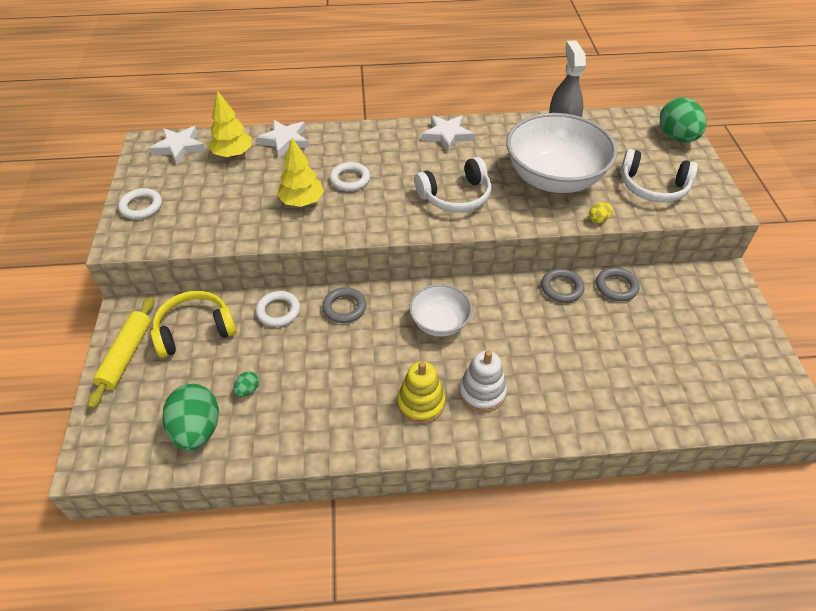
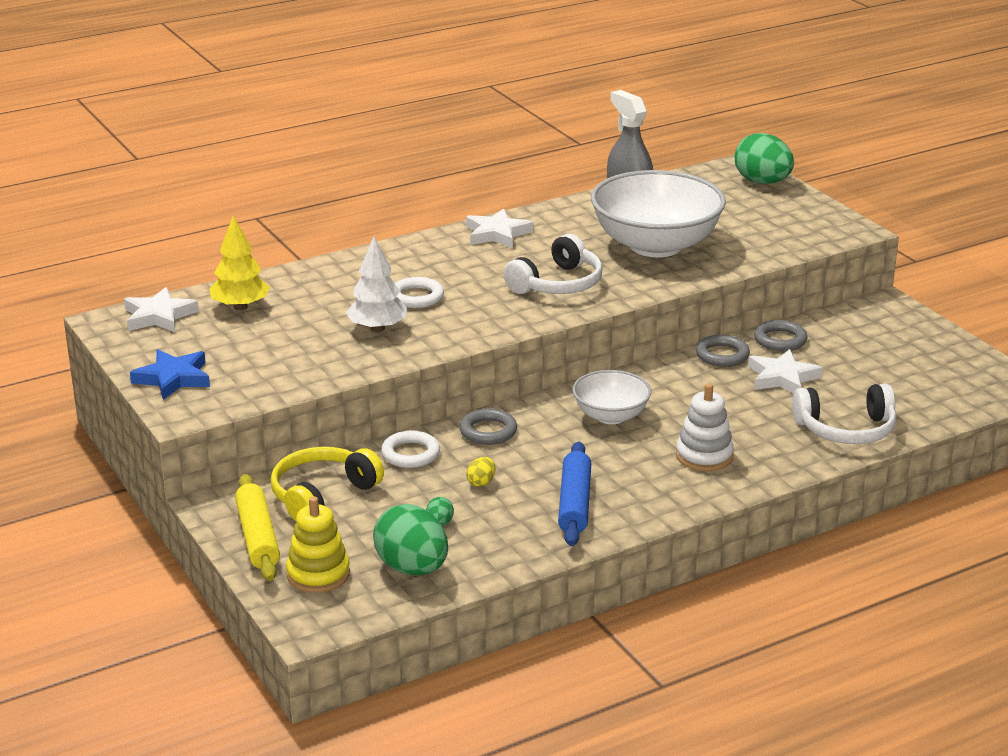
camera: 25 degrees left, 20 degrees down
(141, 206) = (173, 378): white ring -> blue star
(284, 141) = (295, 280): white star -> white star (782, 378)
(302, 202) = (377, 328): yellow tree -> white tree
(353, 406) = (574, 503): none -> blue rolling pin
(421, 403) = (646, 481): yellow stacking toy -> yellow stacking toy (318, 574)
(598, 219) = (732, 268): yellow egg -> yellow egg (481, 482)
(653, 187) = (768, 229): white headphones -> white headphones (846, 429)

